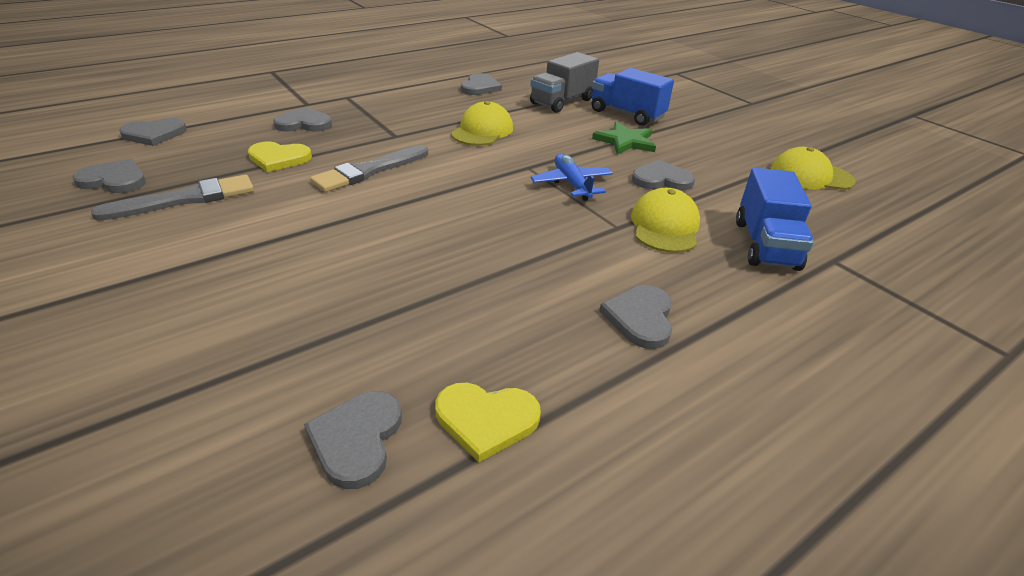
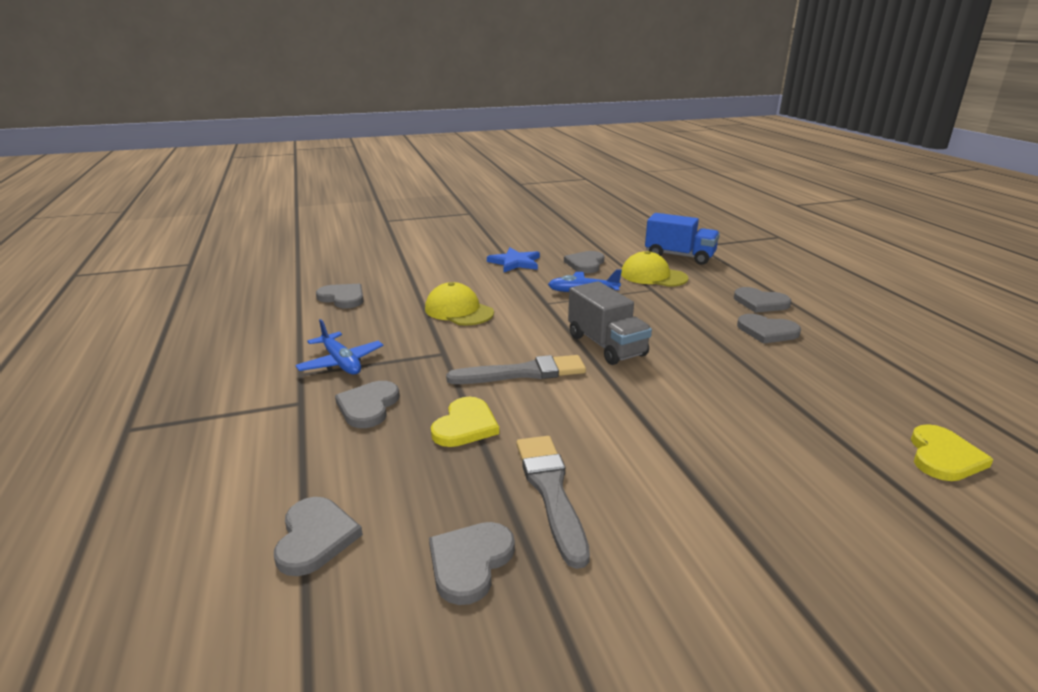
camera: 70 degrees left, 10 degrees down
(357, 439) = (900, 401): grey heart -> grey heart (767, 331)
(367, 105) = (341, 362): none -> blue plane
(369, 171) = (523, 373): grey brush -> grey brush turned 75 degrees counterclockwise
(486, 420) = (867, 359): yellow heart -> yellow heart (943, 457)
(562, 102) = (415, 270): grey truck -> grey truck (606, 345)
(625, 141) = (515, 262): green star -> blue star
(626, 114) = (462, 252): blue truck -> none
(810, 176) = (595, 226): yellow cap -> none

